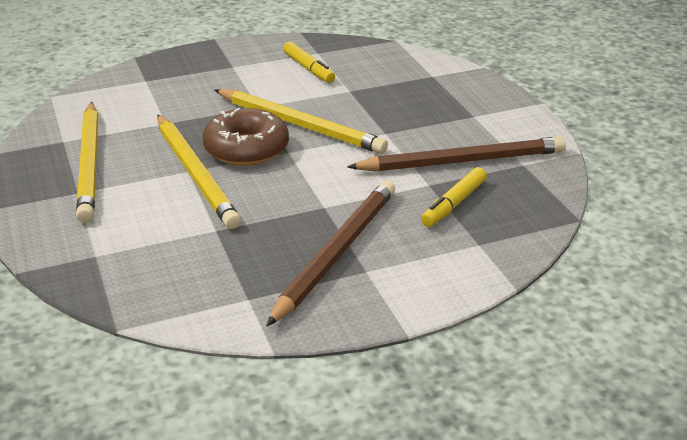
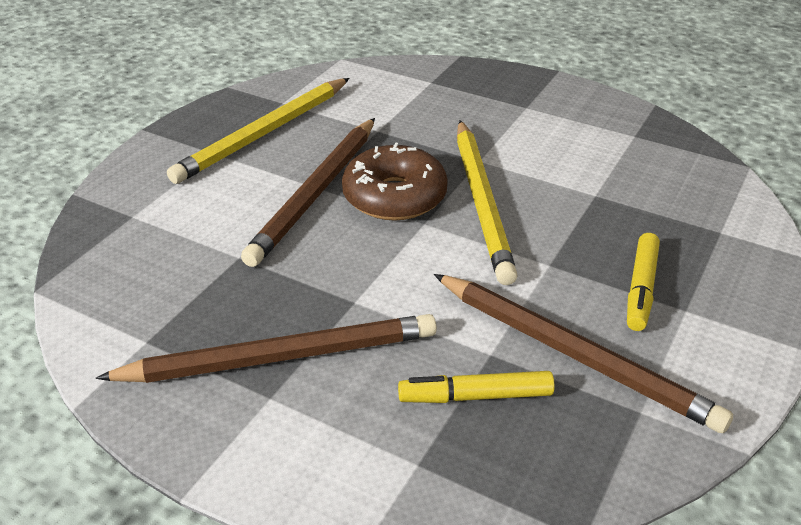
camera: 50 degrees right, 5 degrees up
(195, 173) = (316, 193): yellow pencil -> brown pencil
(308, 68) = (594, 148): yellow marker -> yellow marker (641, 288)

